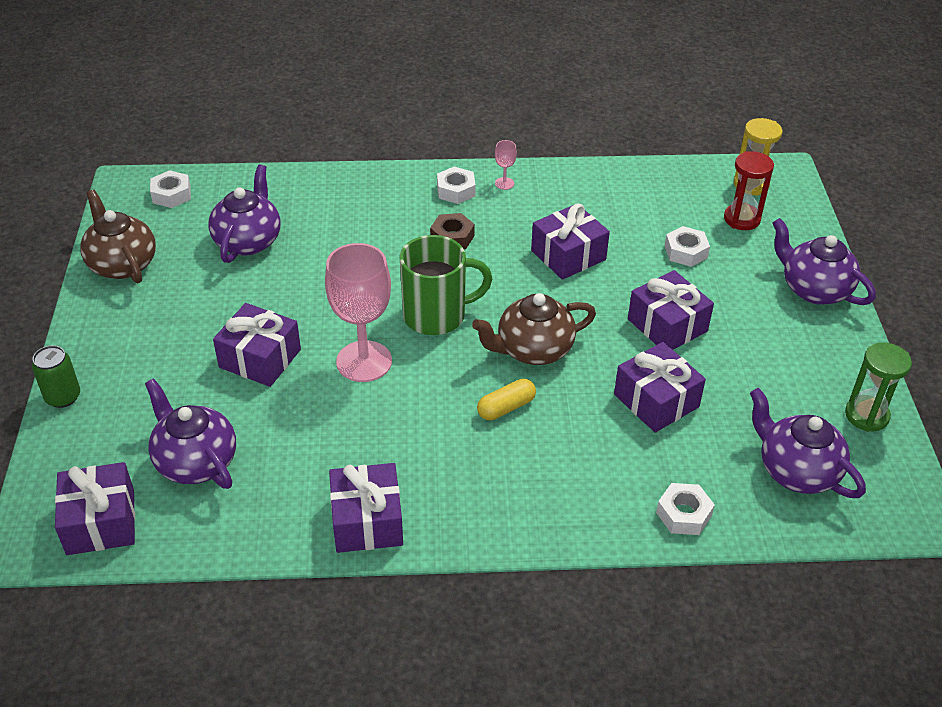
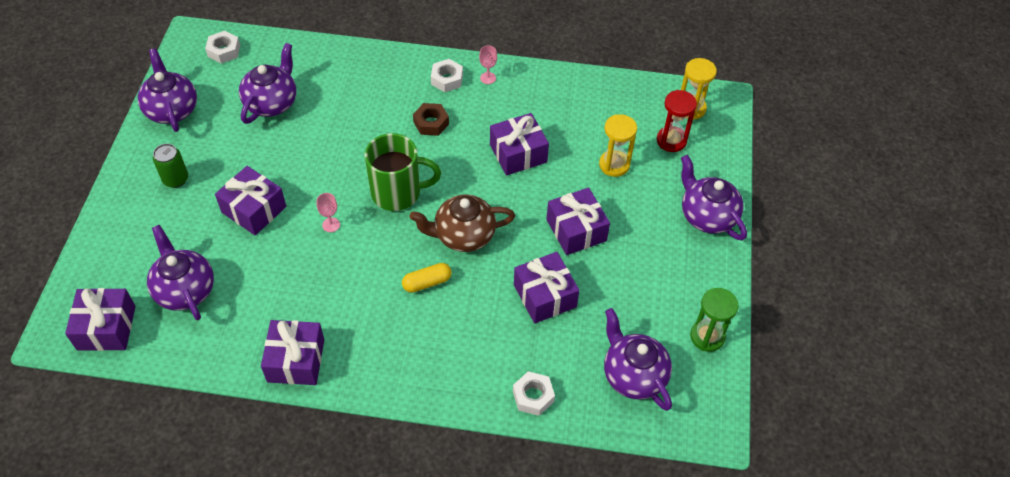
camera: 10 degrees right, 10 degrees up
(63, 397) = (103, 219): green can -> green can (176, 179)
(122, 264) = (172, 110): brown teapot -> purple teapot
(364, 361) = (331, 225): pink goblet -> pink goblet, size x0.41
(685, 252) = (614, 165): white nut -> yellow hourglass

